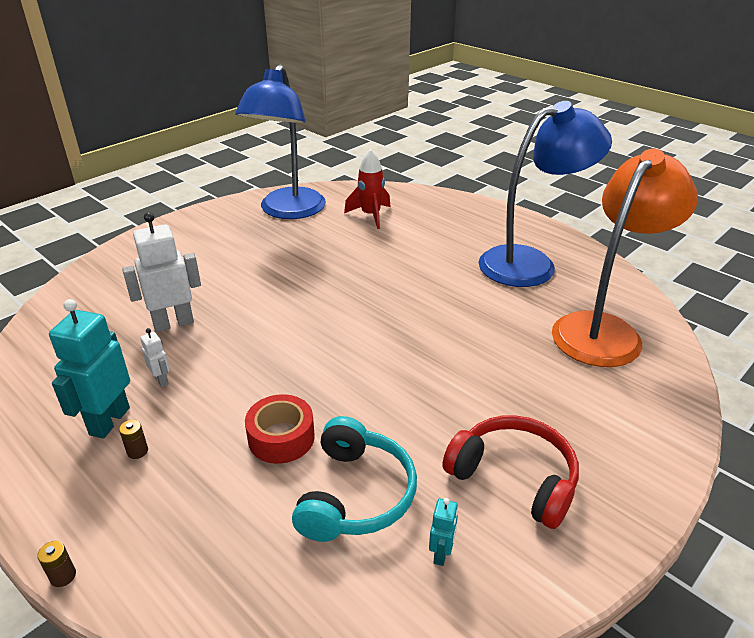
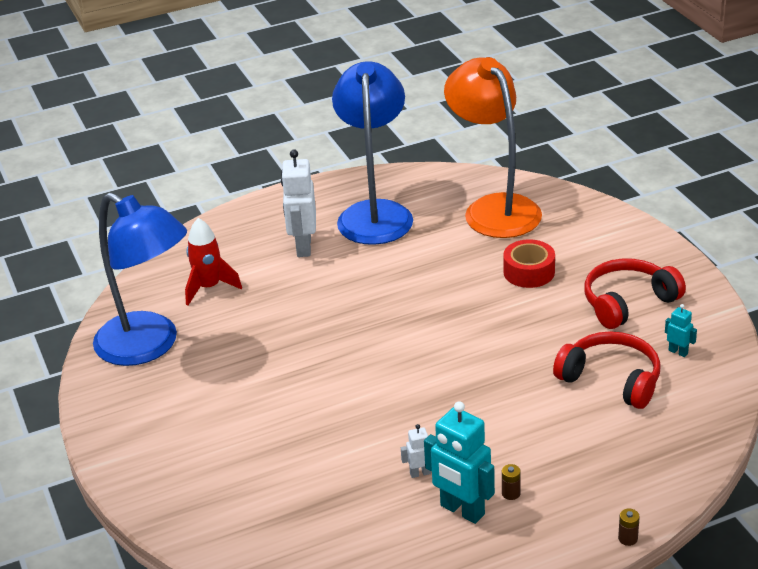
camera: 65 degrees left, 0 degrees up
(173, 323) = (329, 459): white robot -> white robot (303, 247)
(281, 438) = (534, 408): red tape -> red tape (529, 272)
(355, 494) = (611, 380): turquoise headphones -> red headphones

